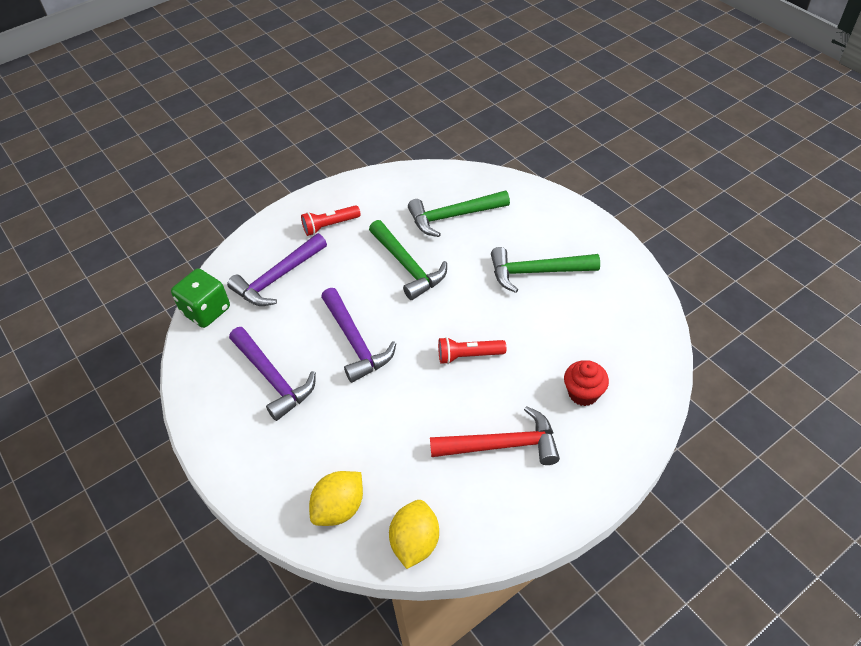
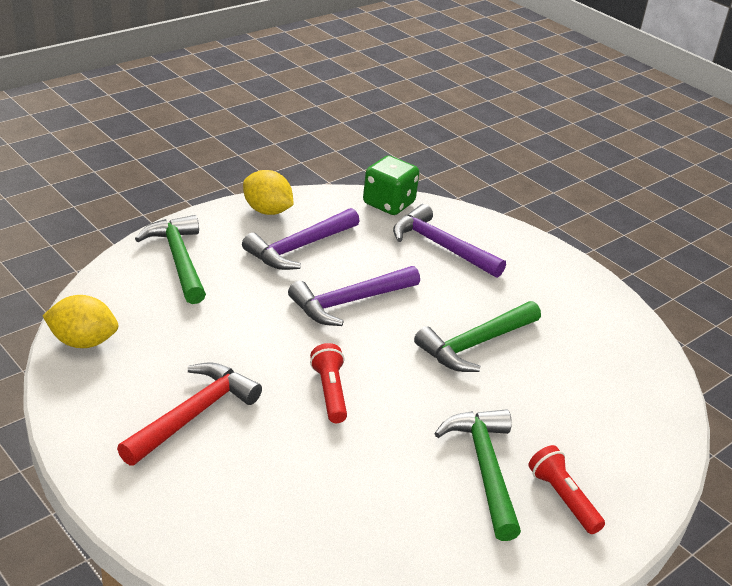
camera: 80 degrees right, 15 degrees down
(329, 226) = (533, 281): red flashlight -> red flashlight (563, 498)
(339, 508) = (135, 292): yellow lemon -> yellow lemon (267, 211)
(453, 216) = (578, 388): green hammer -> green hammer (178, 259)
(502, 445) = (193, 414): red hammer -> red hammer turned 135 degrees counterclockwise
(583, 393) = (265, 498): red cupcake -> none

